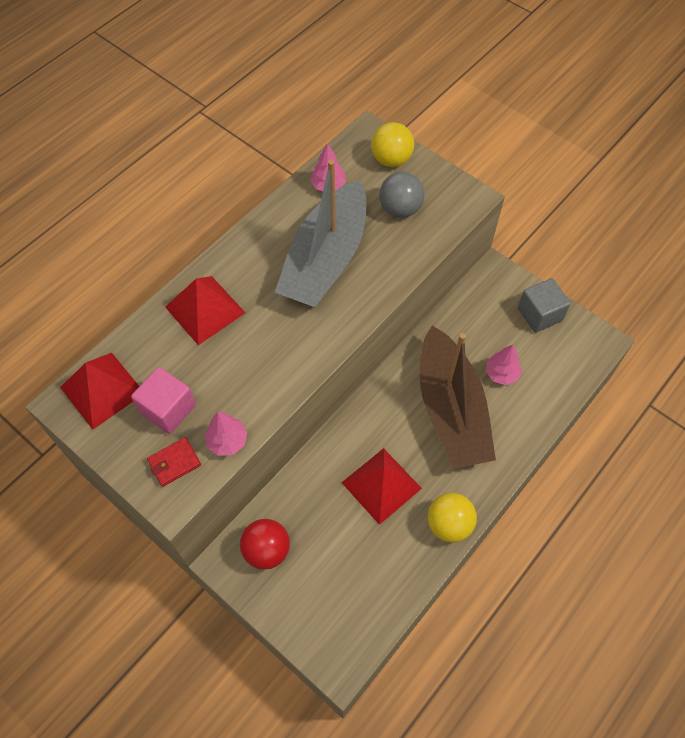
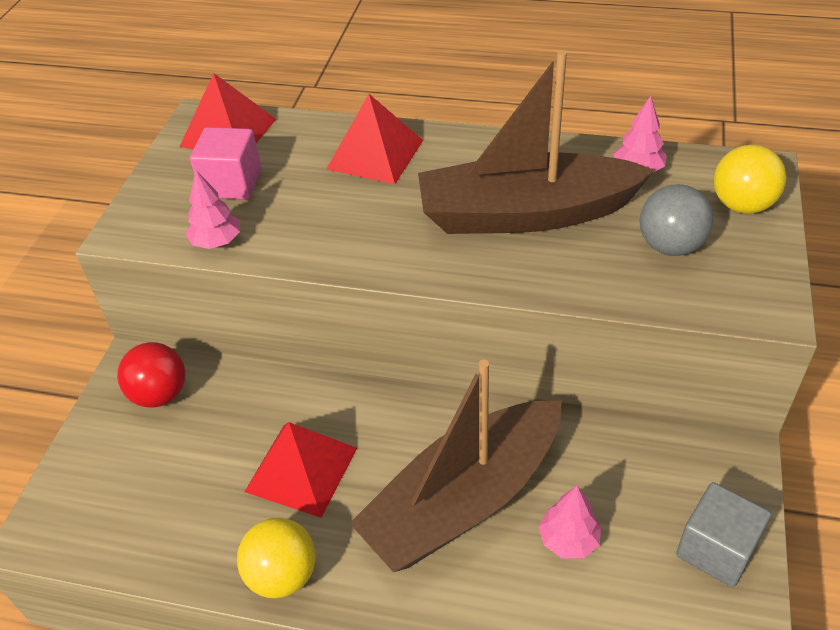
camera: 65 degrees right, 15 degrees down
(174, 463) = (169, 215): red wallet -> none
(326, 259) = (525, 214): grey boat -> brown boat

